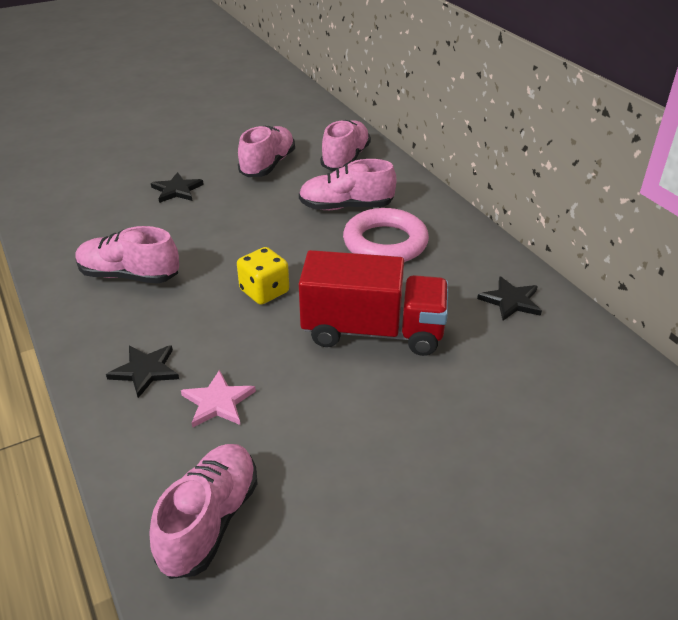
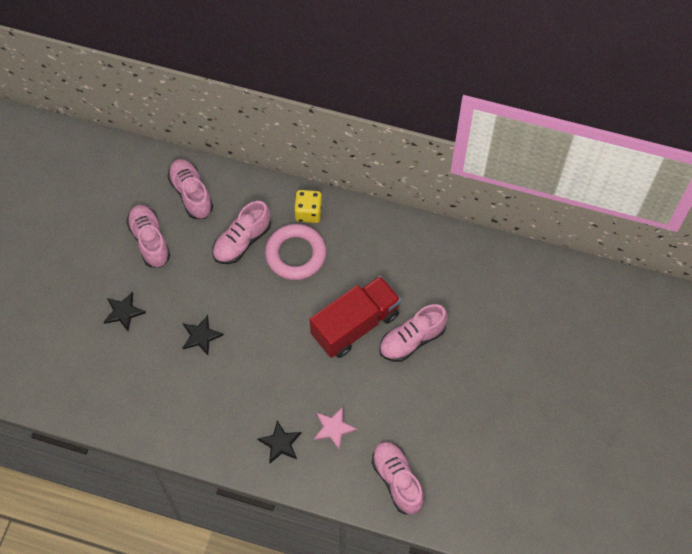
camera: 45 degrees left, 25 degrees up
(129, 275) = (191, 398): pink shoe -> pink shoe (412, 340)
(264, 291) = (274, 346): yellow dice -> yellow dice (308, 212)
(511, 301) = (398, 247): black star -> black star (201, 336)

